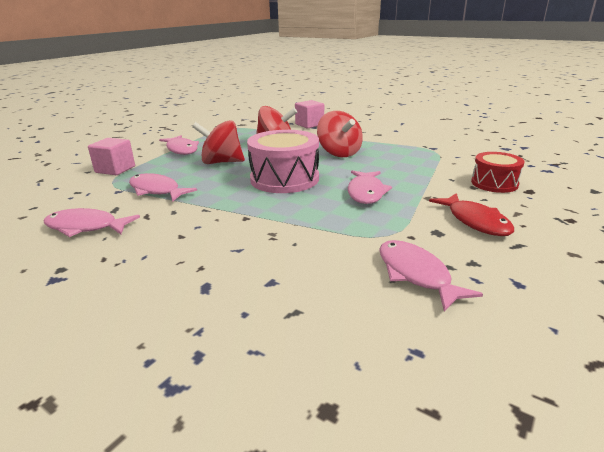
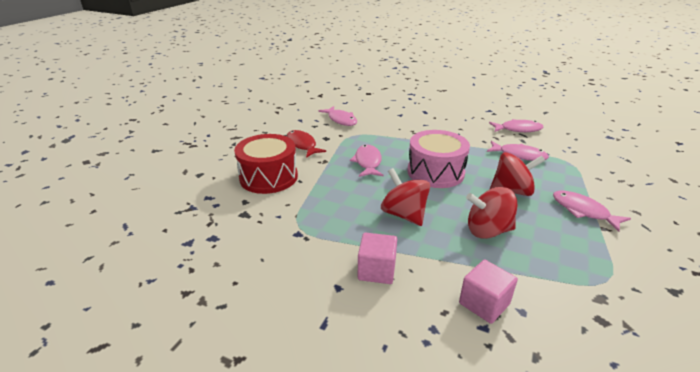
camera: 170 degrees right, 5 degrees up
(115, 169) = (592, 175): pink cube -> pink cube (376, 270)
(494, 183) = (268, 177): red drum -> red drum, size x1.65

